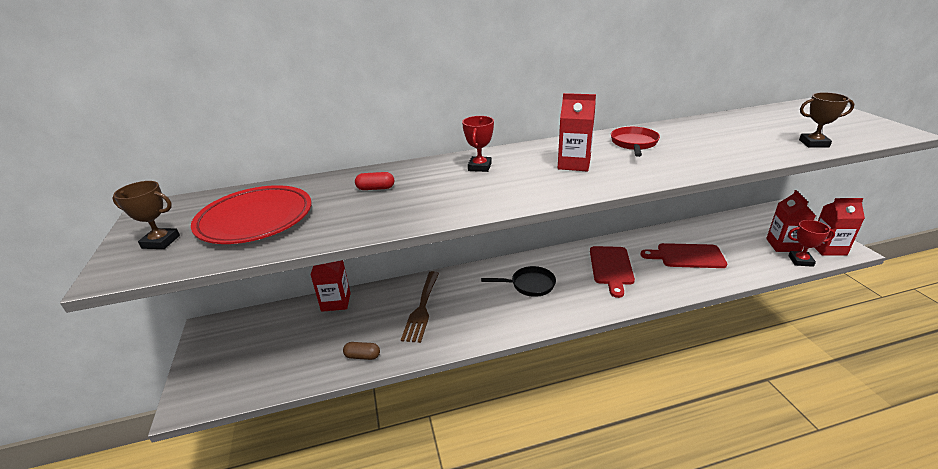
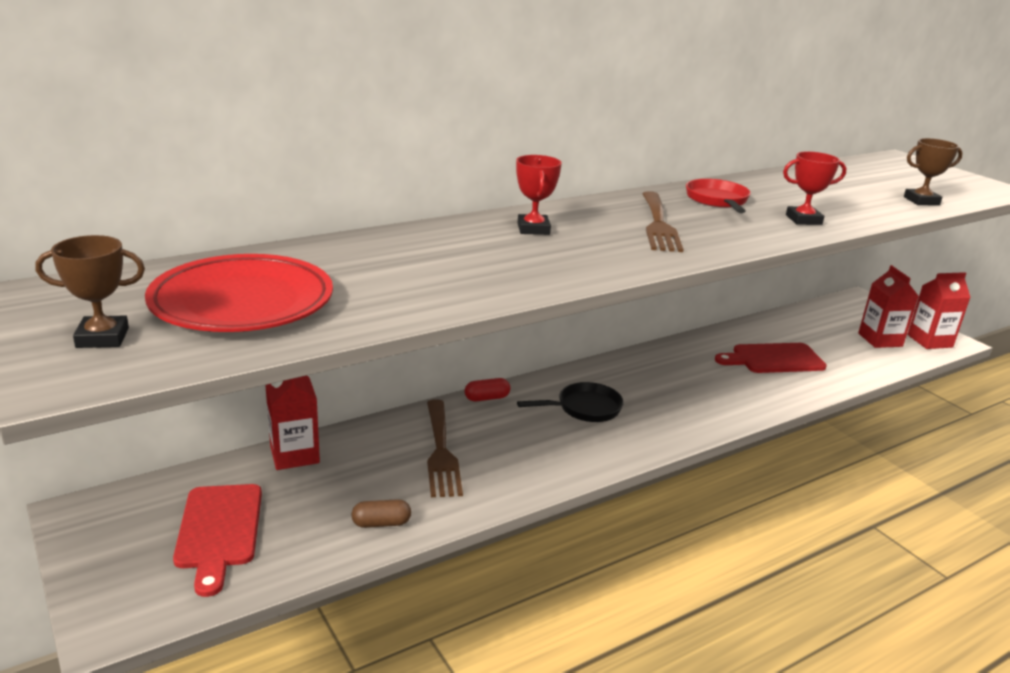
camera: 20 degrees left, 5 degrees down
(376, 188) = (401, 258): red capsule -> red capsule (487, 398)
(574, 164) = (658, 224): red carton -> brown fork
(611, 267) = (685, 379): red cutting board -> red cutting board (219, 530)
(800, 261) = (906, 356): red trophy -> red trophy (803, 220)

